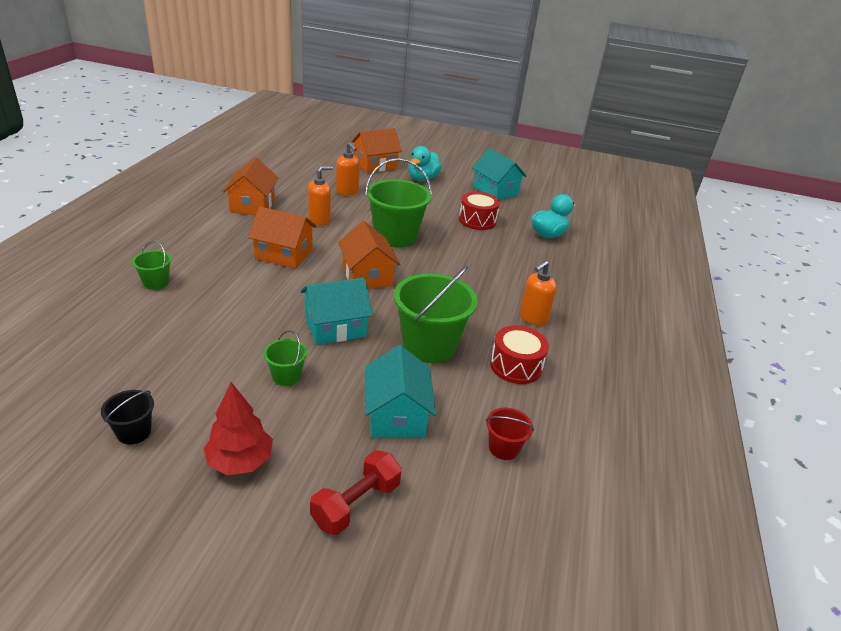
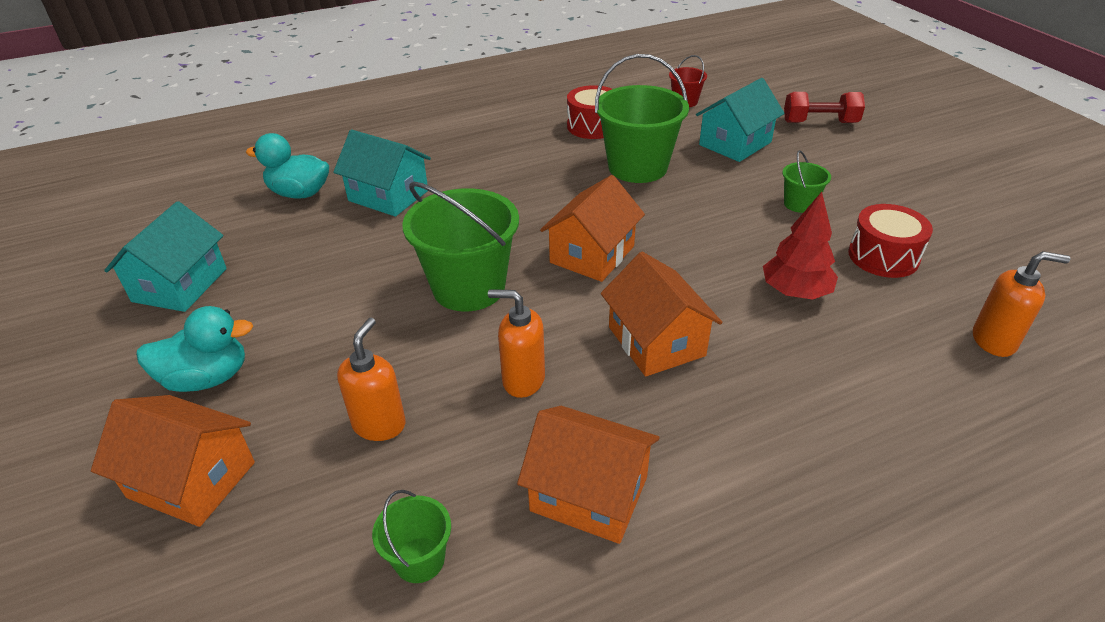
camera: 125 degrees left, 5 degrees up
(134, 432) = (972, 225): black bucket -> none
(156, 283) = (884, 388): green bucket -> green bucket (419, 560)
(240, 461) = (887, 171): red tree -> red tree (795, 292)
(252, 205) = (589, 494): orange house -> orange house turned 60 degrees clockwise
(335, 327) = (704, 220): turquoise house -> turquoise house (388, 196)
(477, 220) = (324, 253): red drum -> red drum (883, 256)
(533, 318) = (508, 142): orange soap dispenser -> orange soap dispenser (994, 341)

